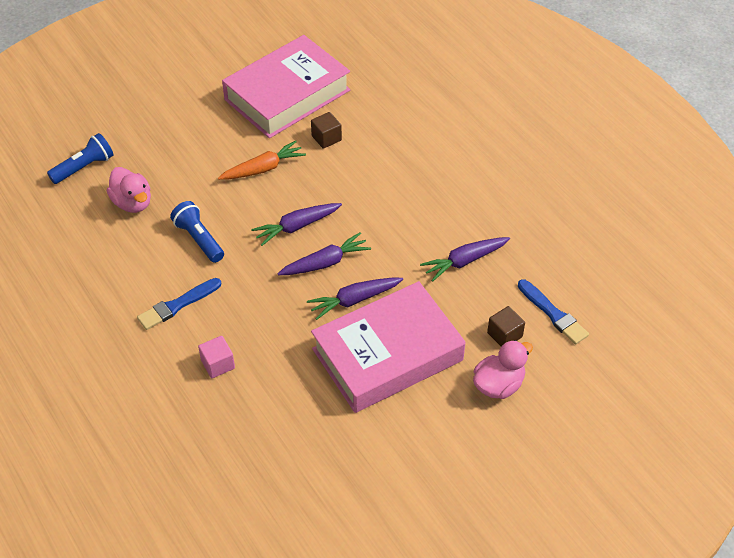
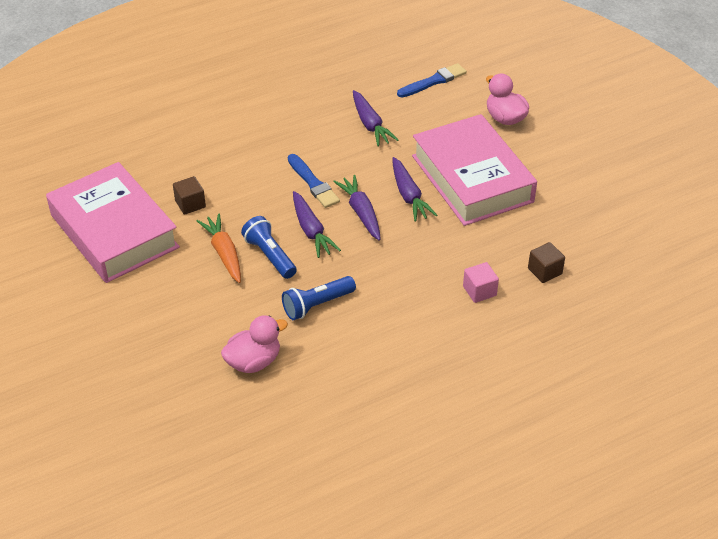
camera: 85 degrees left, 5 degrees down
(84, 167) = (186, 409): blue flashlight -> blue flashlight (270, 256)
(177, 305) = (404, 321): blue brush -> blue brush (313, 183)
(504, 335) = (454, 110): brown cube -> brown cube (544, 271)

